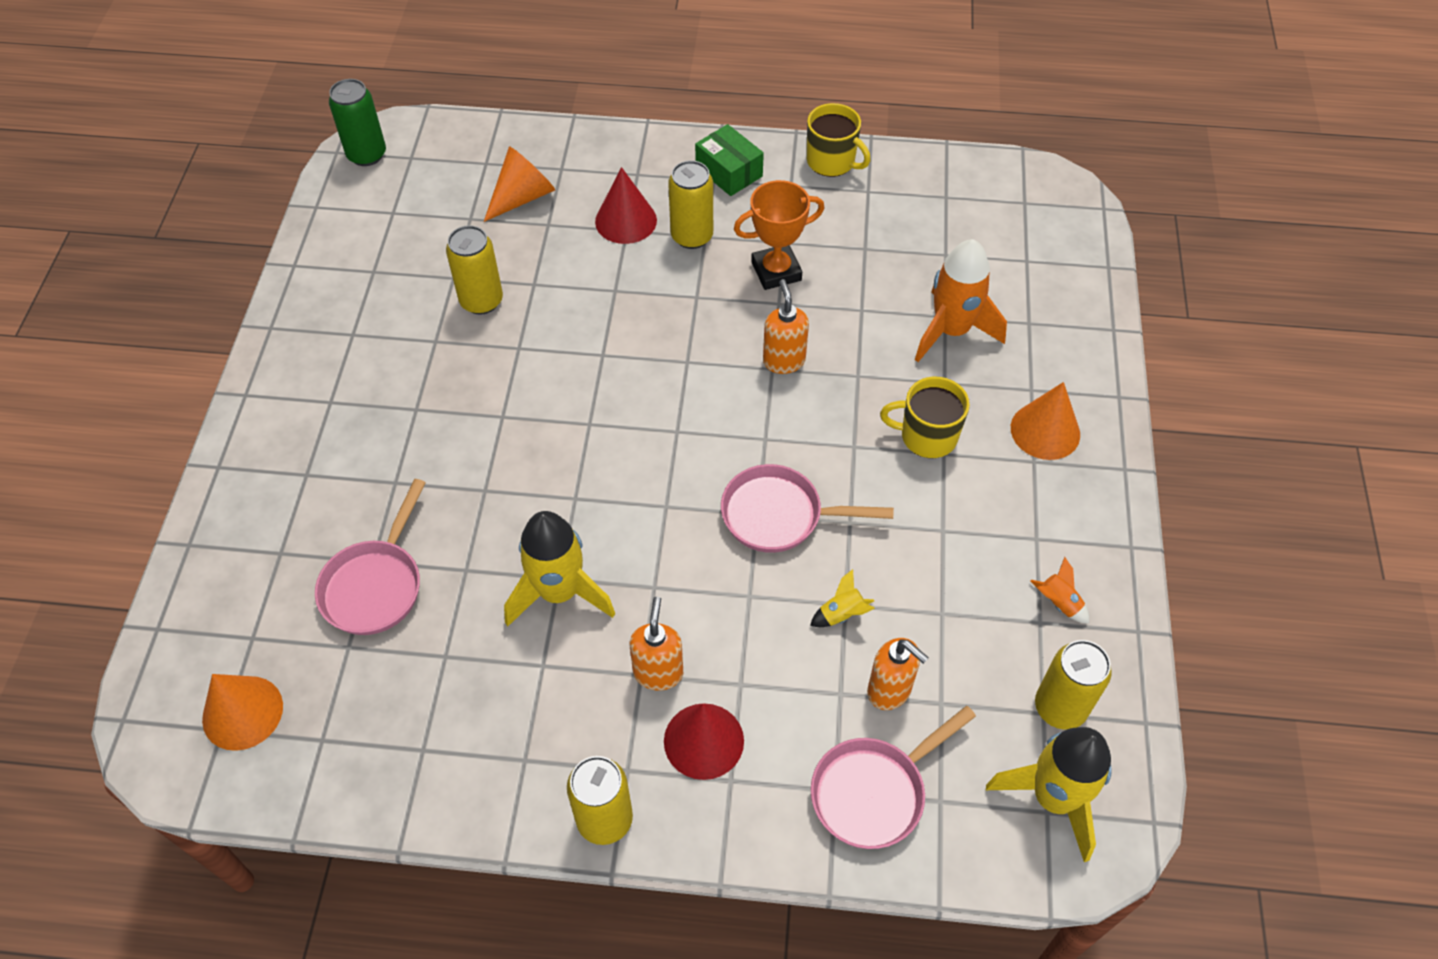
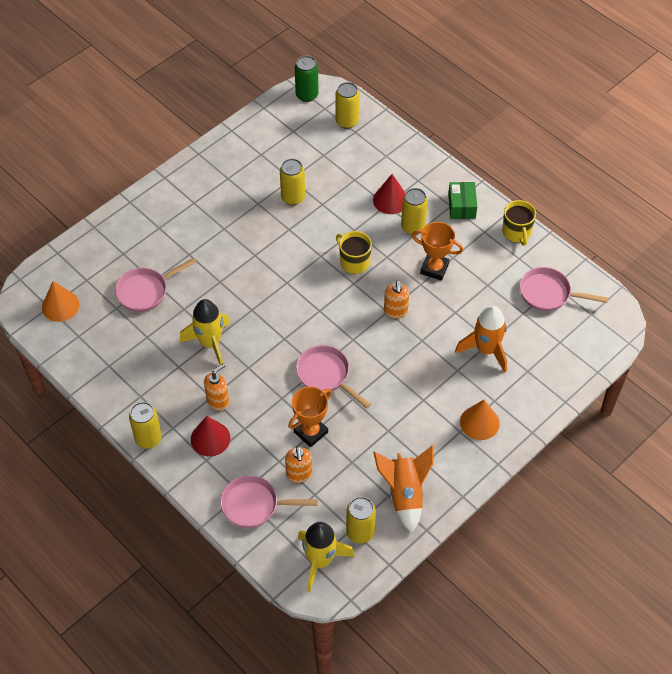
camera: 40 degrees right, 0 degrees up
(461, 156) = (347, 121): none -> yellow can
(522, 197) = (355, 159): orange cone -> none
(784, 361) = (395, 311): orange soap dispenser -> orange soap dispenser turned 150 degrees clockwise
(842, 614) = (310, 432): yellow rocket -> orange trophy
(927, 436) = (424, 387): yellow mug -> yellow mug (354, 262)
(950, 210) = (549, 293): none -> pink pan
(1058, 603) = (404, 494): orange rocket -> orange rocket, size x2.31

